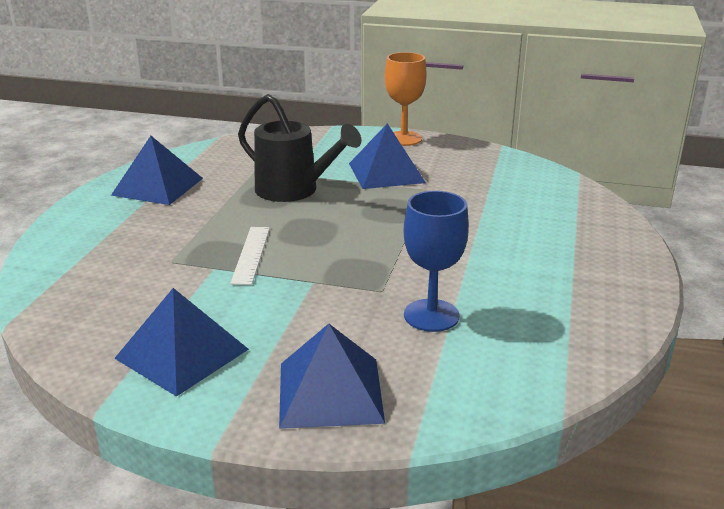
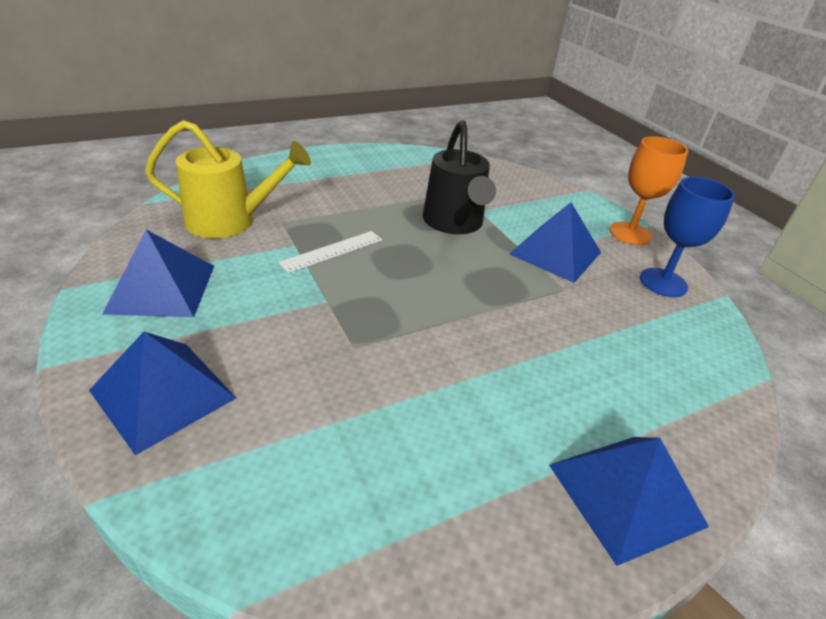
camera: 45 degrees right, 10 degrees up
(126, 285) = (231, 221): none -> yellow watering can
(157, 186) = (377, 168): blue pyramid -> blue pyramid (625, 494)
(431, 315) = (343, 399): blue goblet -> blue goblet (663, 282)

